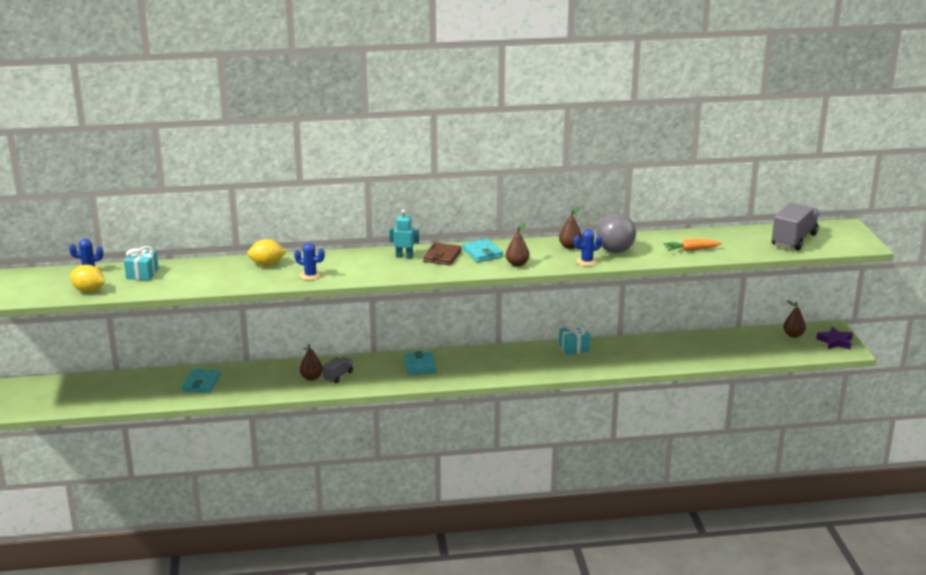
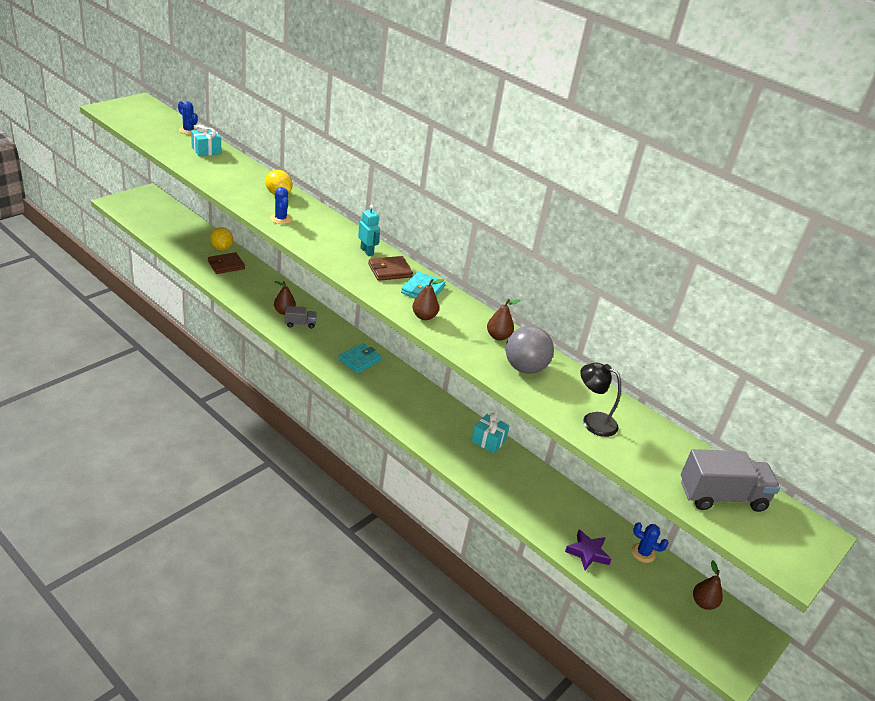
camera: 45 degrees right, 10 degrees up
(89, 291) = (158, 140): yellow lemon -> yellow lemon (221, 248)
(201, 383) = (226, 265): turquoise wallet -> brown wallet
(586, 261) = (479, 357): blue cactus -> blue cactus (643, 553)
(691, 250) = (592, 421): orange carrot -> black lamp
(835, 342) = (734, 648): purple star -> purple star (587, 553)

